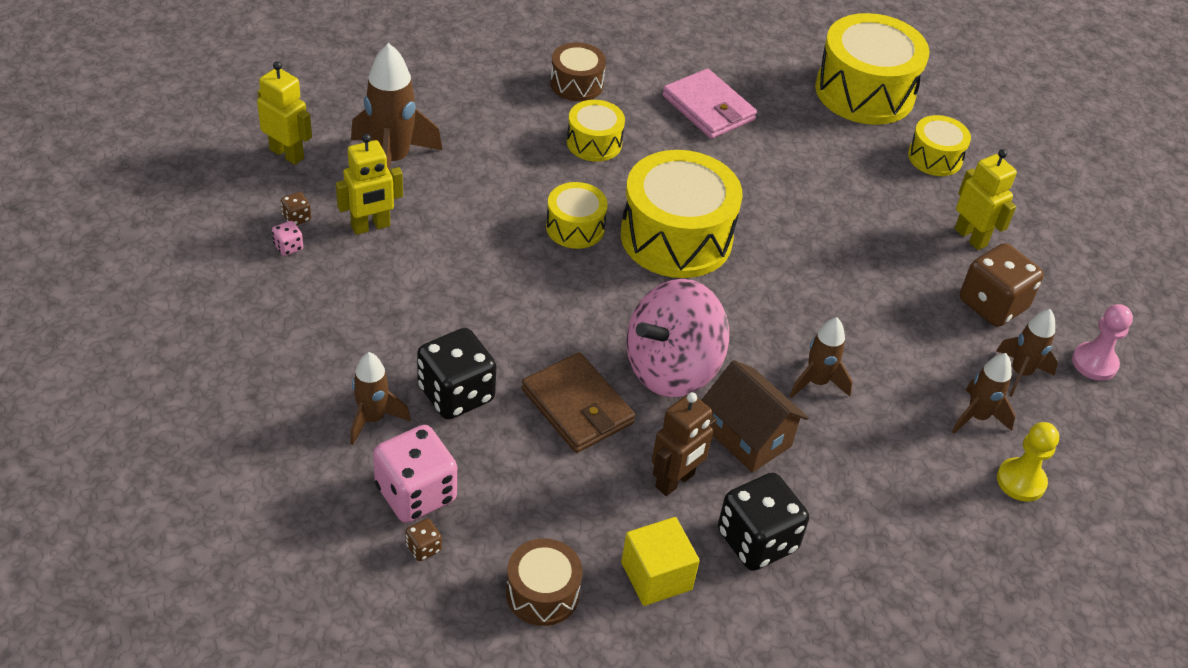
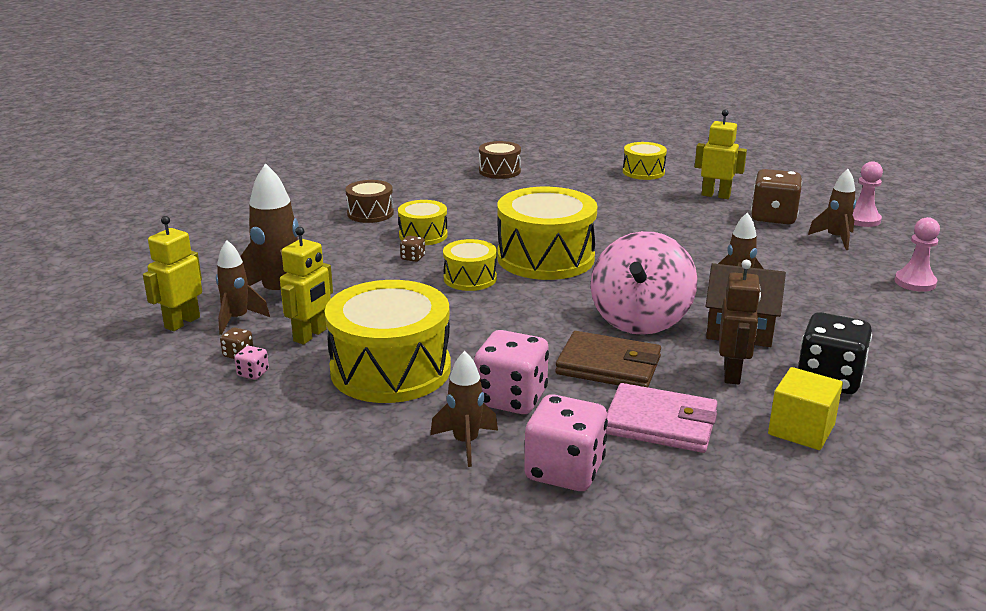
camera: 30 degrees left, 20 degrees down
(287, 154) = (182, 322): yellow robot -> yellow robot turned 60 degrees counterclockwise
(423, 548) = (619, 501): brown dice -> brown dice (413, 258)
(456, 394) = (511, 398): black dice -> pink dice
(542, 593) = (744, 481): brown drum -> brown drum (499, 171)
(708, 108) = (477, 196): pink wallet -> pink wallet (660, 423)
(864, 92) = (561, 160): yellow drum -> yellow drum (390, 369)
(977, 417) = (846, 265): brown rocket -> brown rocket (237, 319)
(1021, 481) = (915, 282): yellow pawn -> pink pawn

